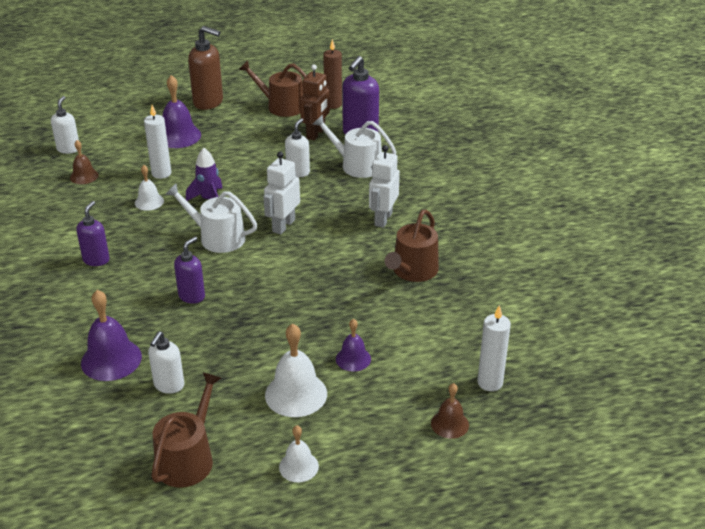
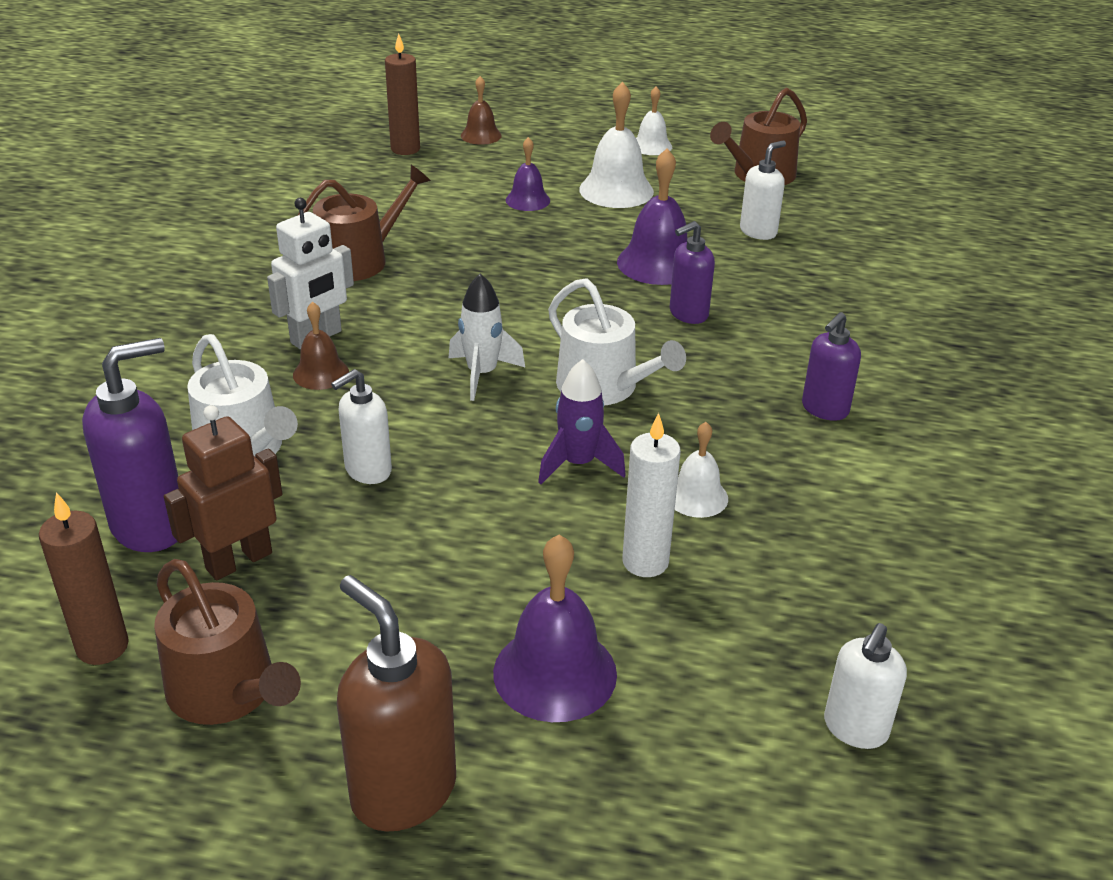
camera: 155 degrees left, 0 degrees up
(84, 176) = (824, 614): brown bell -> brown bell (321, 373)
(111, 359) = (824, 273): purple bell -> purple bell (657, 263)
(283, 226) = (482, 374): white robot -> white rocket
(490, 382) = (405, 149): white candle -> brown candle

